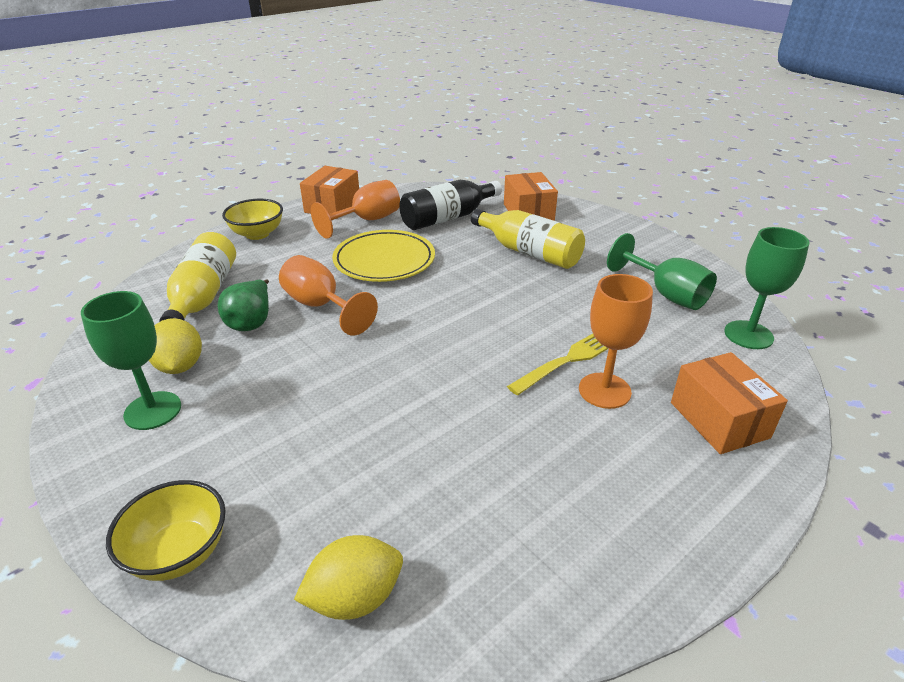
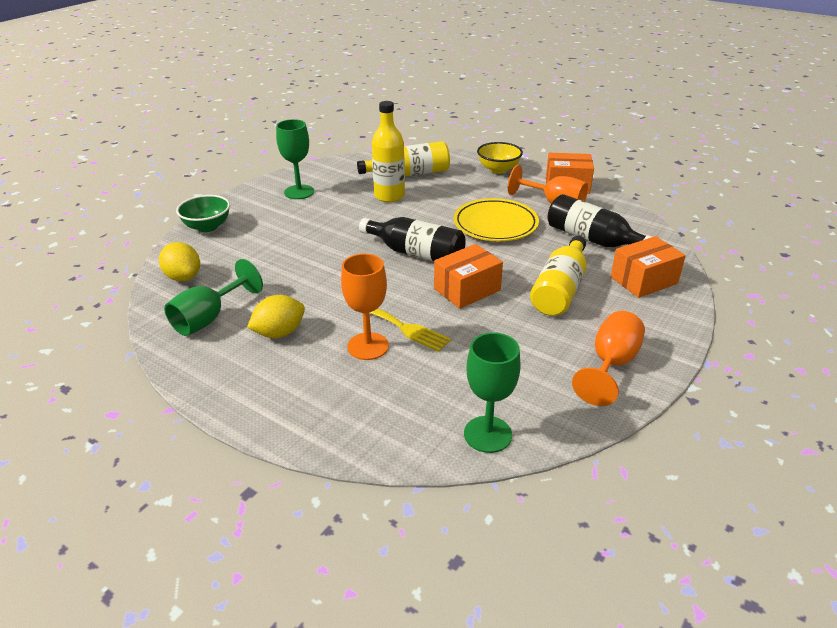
camera: 75 degrees right, 0 degrees up
(179, 552) = (207, 227): yellow bowl -> green bowl
(180, 366) = (338, 188): yellow lemon -> yellow lemon (279, 333)
(251, 322) = (389, 196): green pear -> yellow bottle
(320, 306) = (419, 214): orange goblet -> orange goblet (611, 364)
(417, 324) = (416, 253): none -> black bottle
(666, 294) = (535, 378): green goblet -> green goblet (209, 318)
(719, 420) = (350, 408): orange box -> orange box (467, 289)

